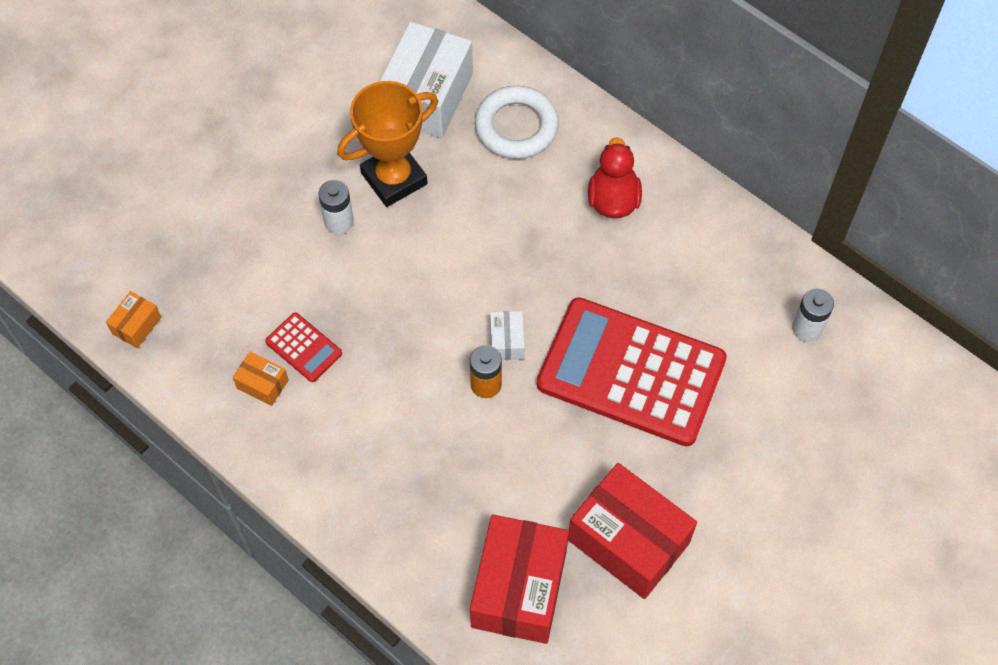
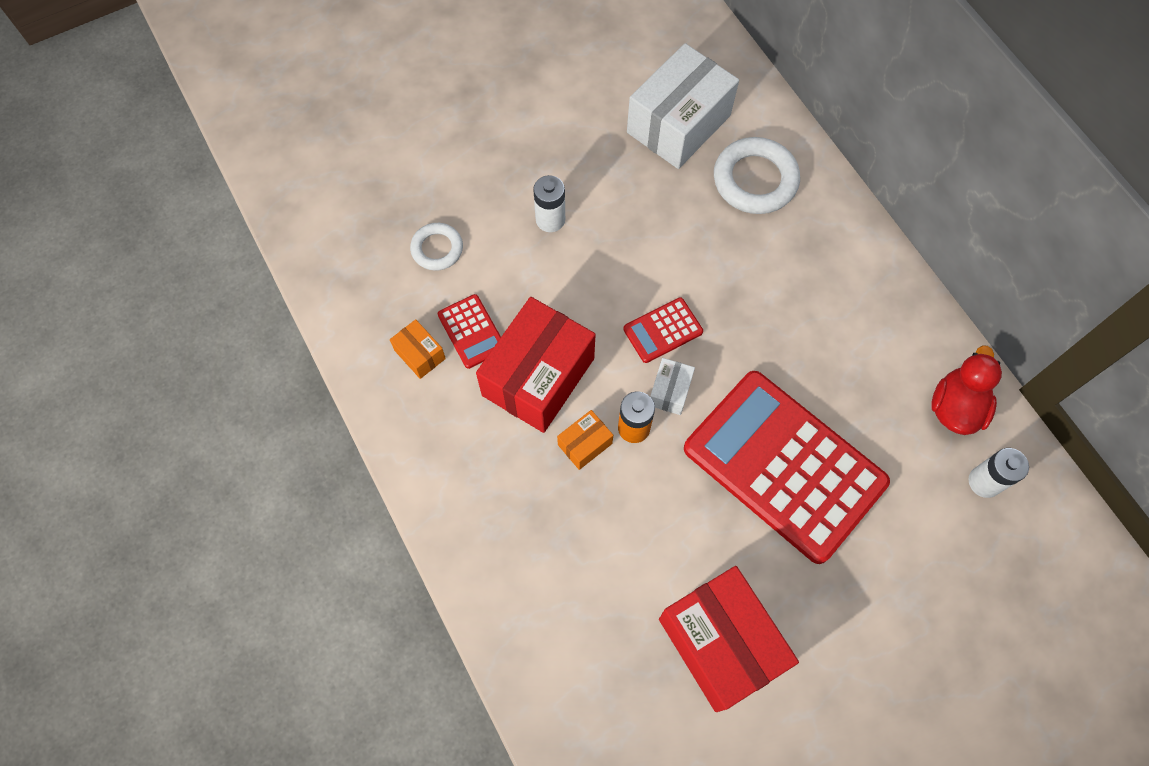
camera: 20 degrees right, 5 degrees up
(136, 325) = (326, 258): orange box -> orange box (585, 444)
(241, 282) = (437, 249): none -> white ring
(394, 179) = (618, 194): orange trophy -> none
(481, 289) = (663, 330): none -> red calculator
(519, 588) = (591, 652): red box -> red box (538, 377)
(613, 200) = (826, 282): red duck -> red duck (955, 407)

